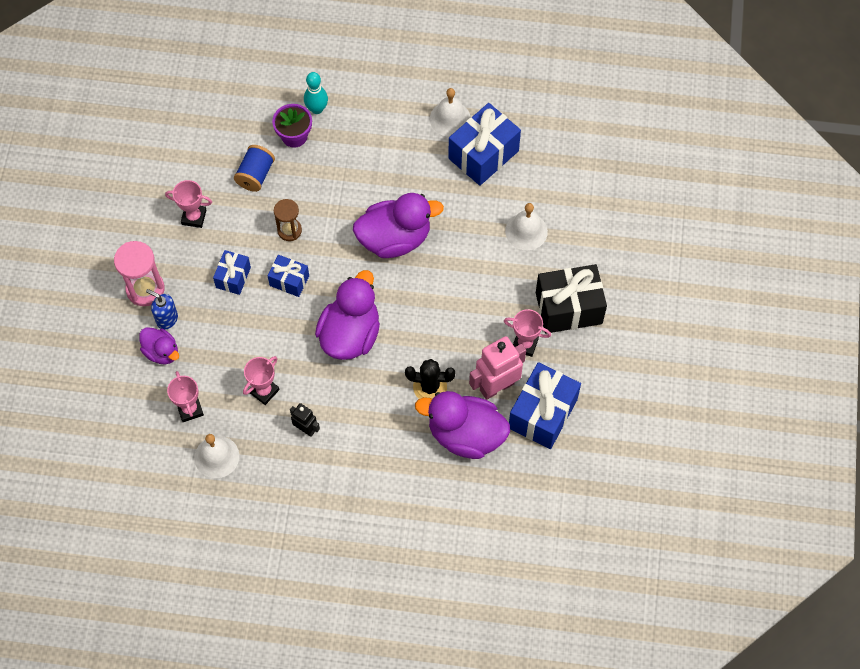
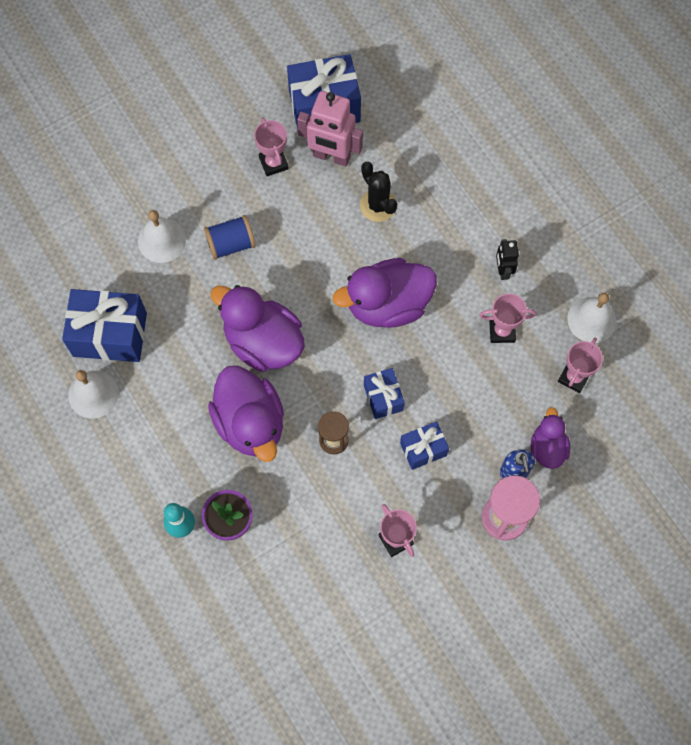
camera: 130 degrees left, 5 degrees up
(255, 175) = (303, 522): blue spool -> blue spool (231, 244)
(465, 435) = (394, 148): purple duck -> purple duck (250, 423)
(568, 308) = (210, 154): black gift -> none

